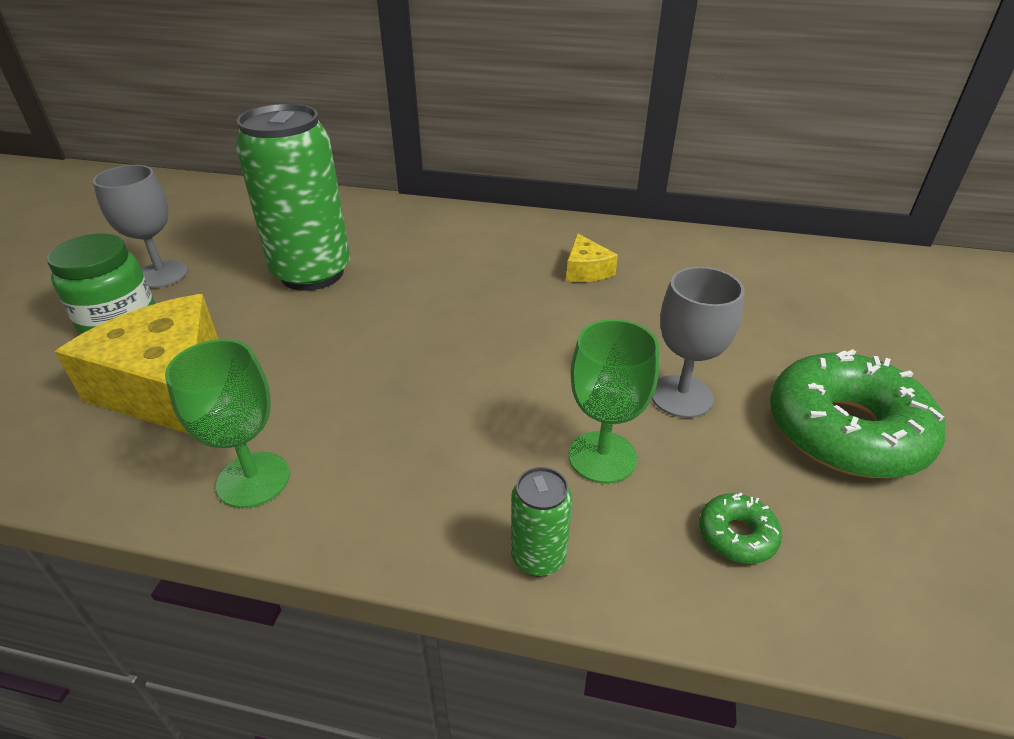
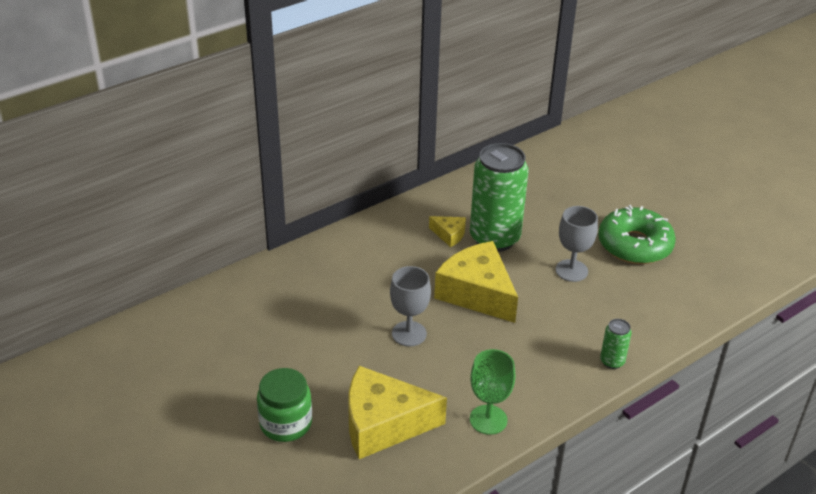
camera: 50 degrees left, 0 degrees up
(162, 274) = (249, 389): grey goblet -> grey goblet (409, 334)
(312, 273) = (327, 329): green can -> green can (494, 238)
(511, 339) = (477, 293): none -> yellow cheese
(602, 457) = (581, 314): green goblet -> none
(737, 535) = (651, 308): green donut -> none

